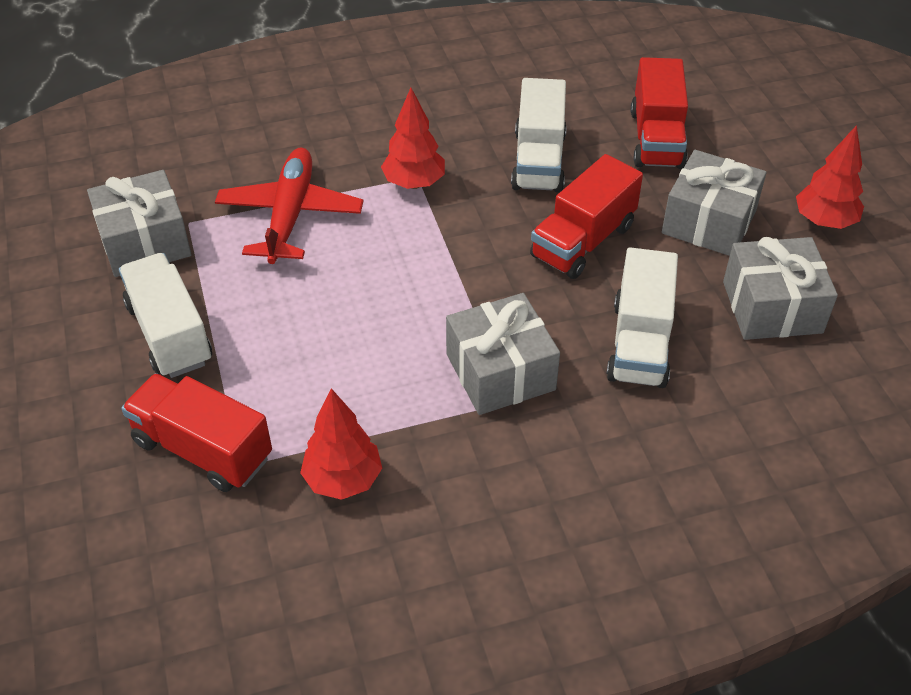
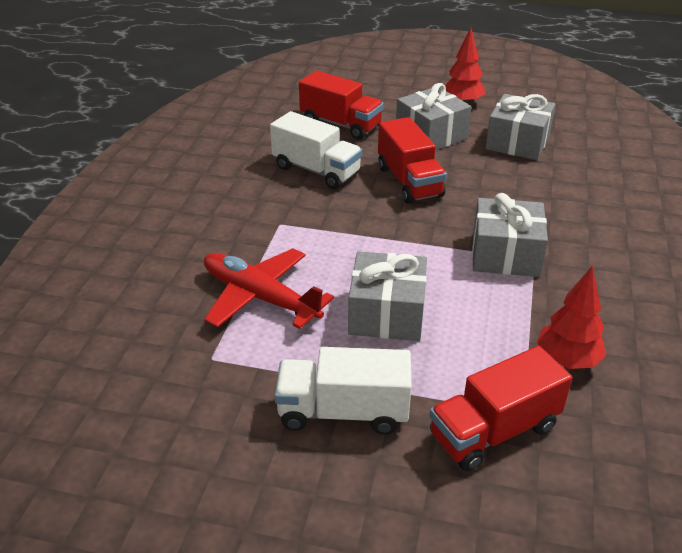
camera: 60 degrees left, 10 degrees down
(145, 242) = (210, 394): grey gift -> grey gift (387, 313)
(414, 183) = (285, 227): red tree -> none
(639, 343) = (516, 194): white truck -> none

